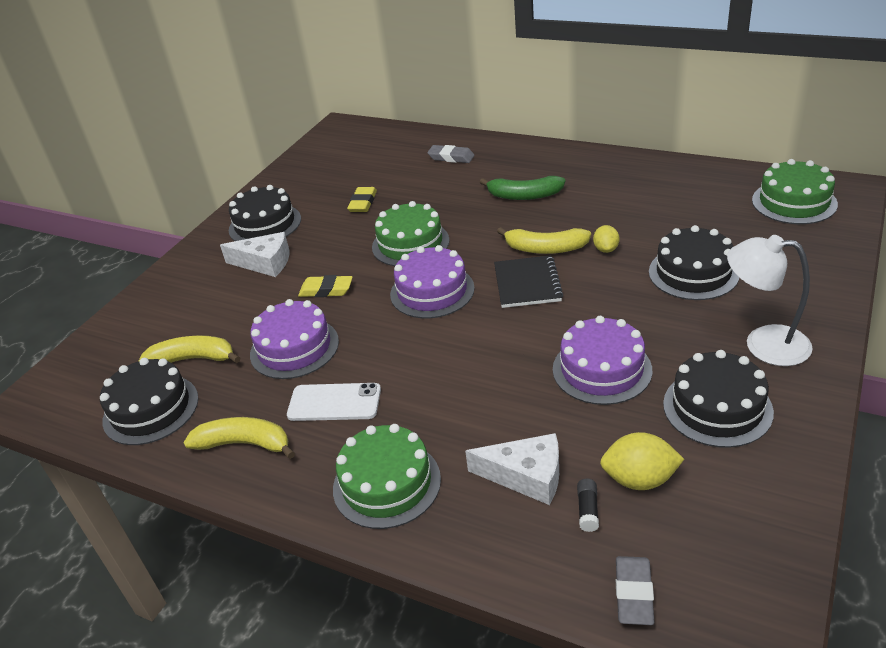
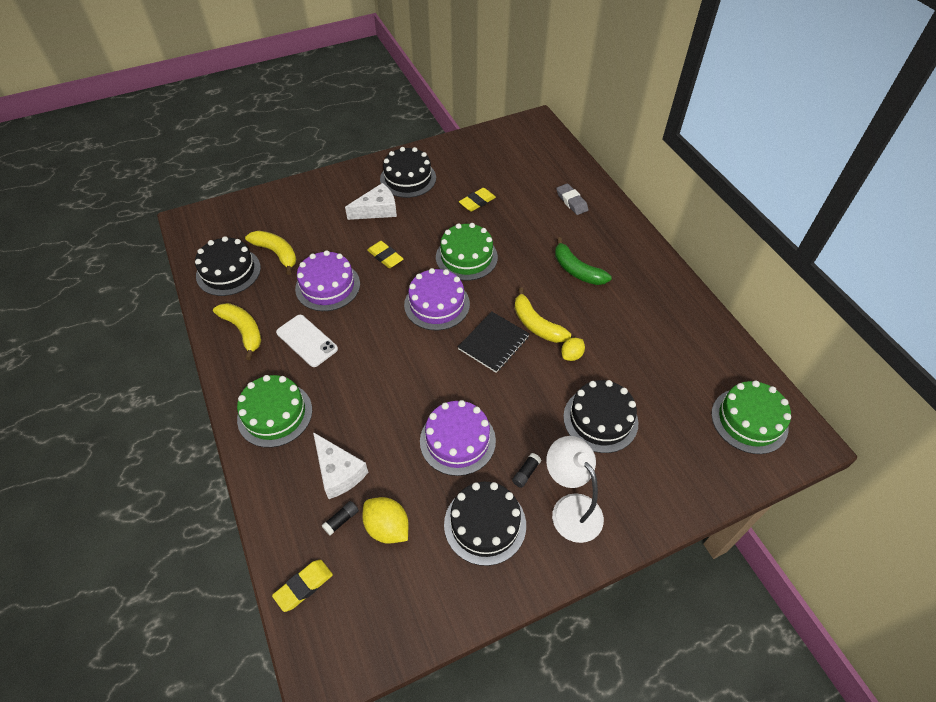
camera: 35 degrees right, 15 degrees up
(265, 263) = (377, 210): white cheese -> white cheese turned 75 degrees counterclockwise
(633, 593) = (304, 586): grey eraser -> yellow eraser
(693, 348) = (526, 473): none -> black glue stick

